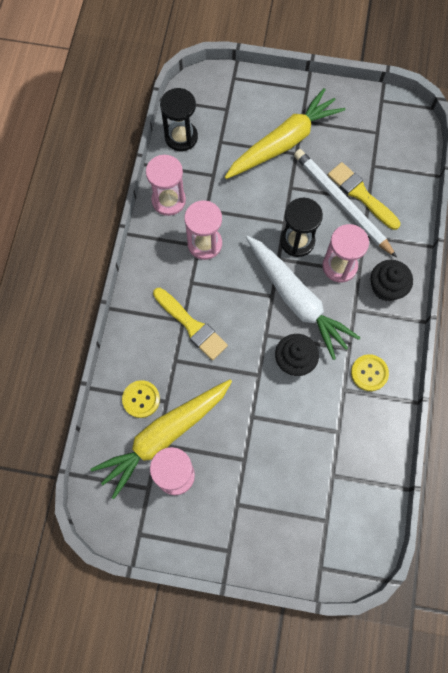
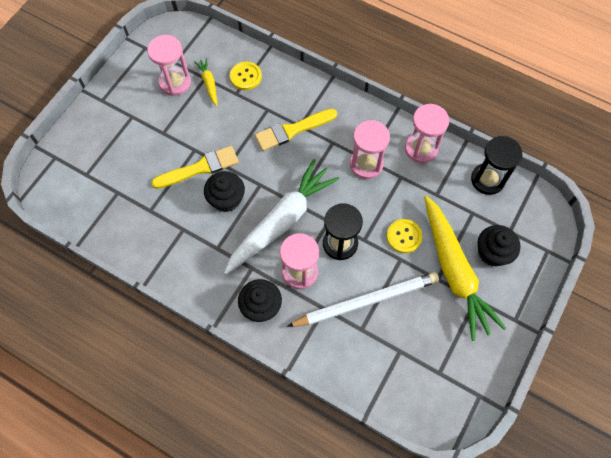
camera: 110 degrees right, 5 degrees down
(164, 436) = (209, 84): yellow carrot -> yellow carrot, size x0.43
(253, 117) = (492, 252): none -> black cupcake
(296, 300) = (281, 221): white carrot -> white carrot turned 150 degrees clockwise
(361, 194) = (369, 324): yellow brush -> yellow brush (200, 168)
(369, 373) = (187, 256): yellow button -> yellow button (404, 236)

